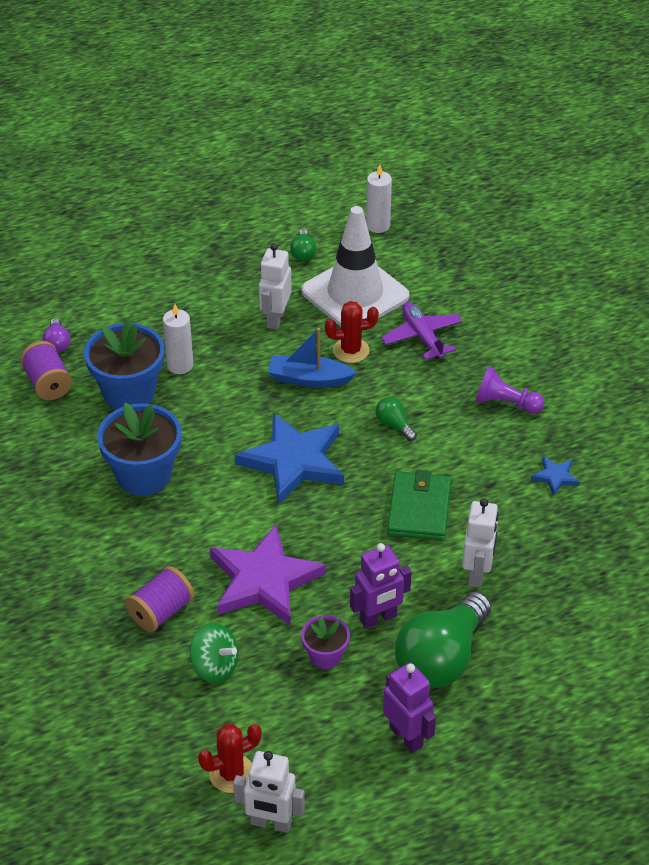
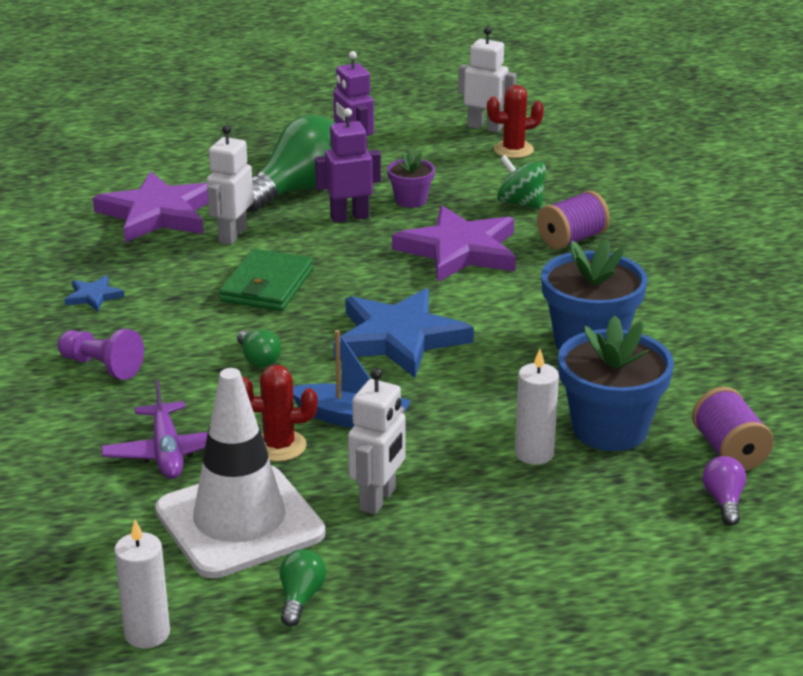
camera: 170 degrees left, 15 degrees down
(561, 598) = (158, 214): none -> purple star

